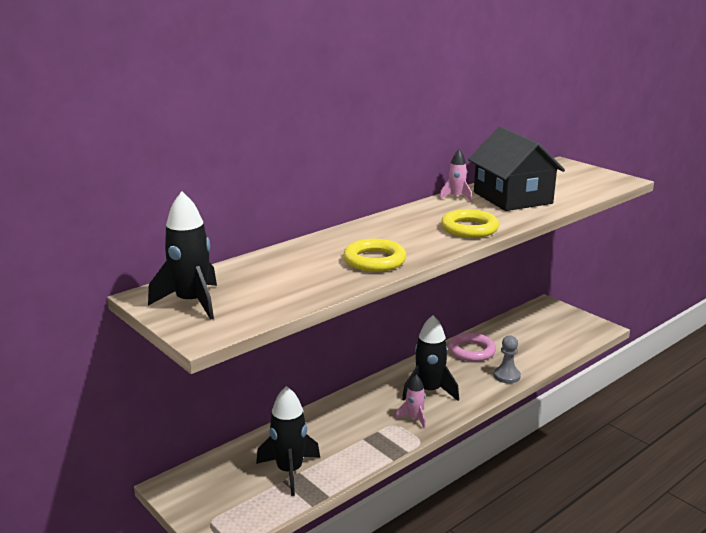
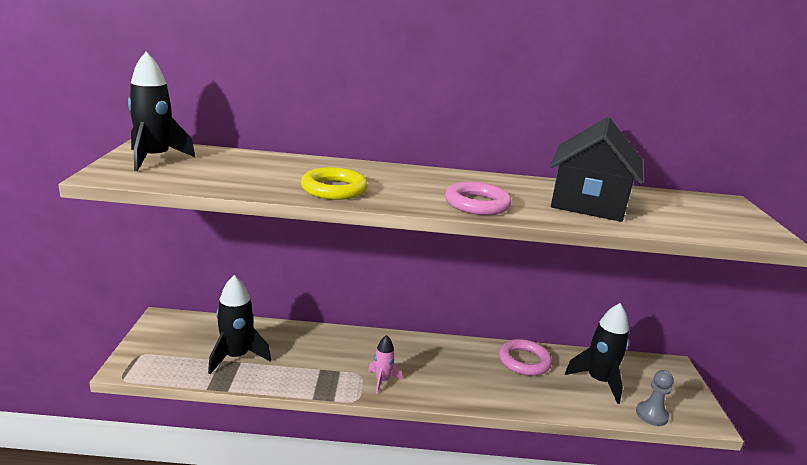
camera: 40 degrees right, 0 degrees up
(429, 391) = (431, 369): black rocket -> black rocket (598, 381)
(456, 197) = (531, 182): pink rocket -> none
(469, 228) = (477, 204): yellow ring -> pink ring
(507, 376) = (522, 399): grey pawn -> grey pawn (651, 415)

